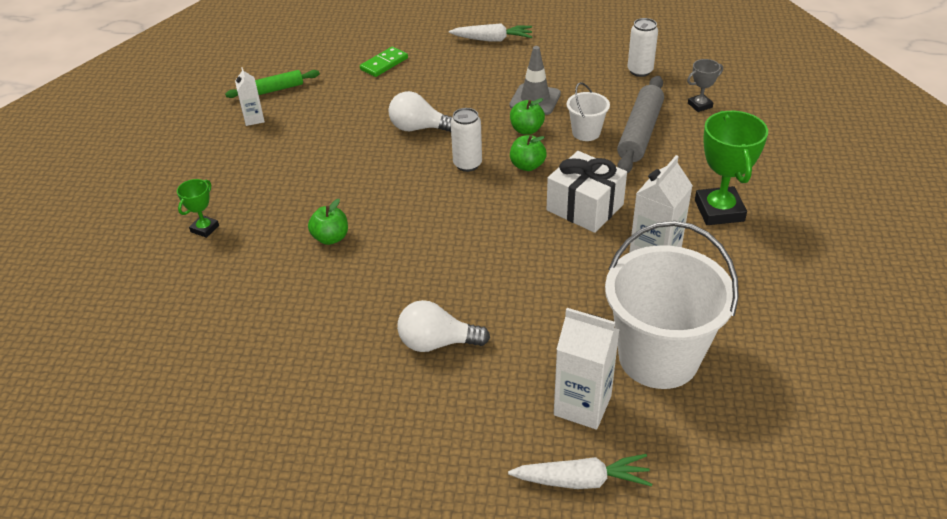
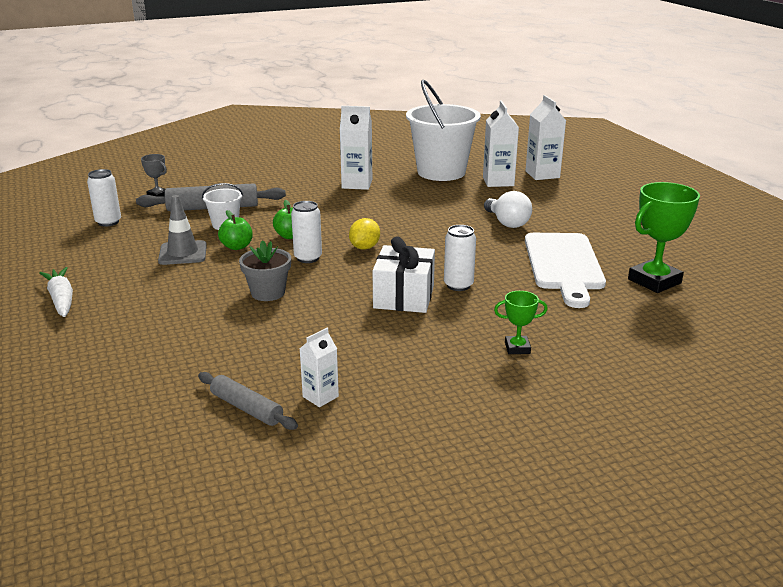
camera: 120 degrees left, 15 degrees down
(274, 90) = (246, 408): green rolling pin -> grey rolling pin
(298, 335) = (563, 265): none -> white cutting board
(331, 238) = (458, 285): green apple -> white can
(384, 64) = (145, 350): green domino -> none
(419, 128) = (268, 293): white light bulb -> grey flower pot
(461, 205) = (364, 247): none -> yellow lemon
(582, 480) = (542, 174): white carrot -> white carton
(585, 207) = (326, 209): white gift -> white gift (404, 297)
(719, 211) = (293, 175): green trophy -> green trophy (654, 281)

